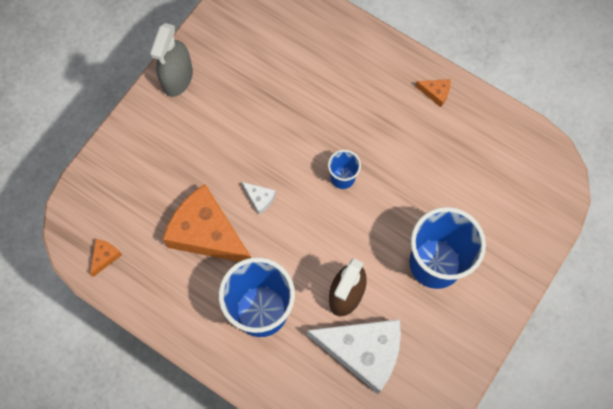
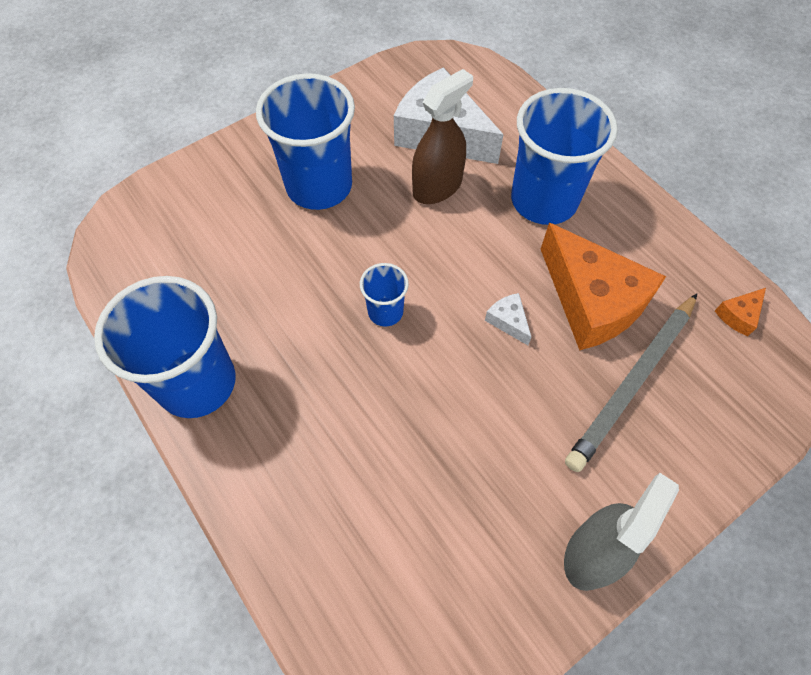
camera: 160 degrees left, 10 degrees down
(170, 183) = (632, 382): none -> grey pencil
(435, 93) = (197, 383): orange cheese -> blue cup

